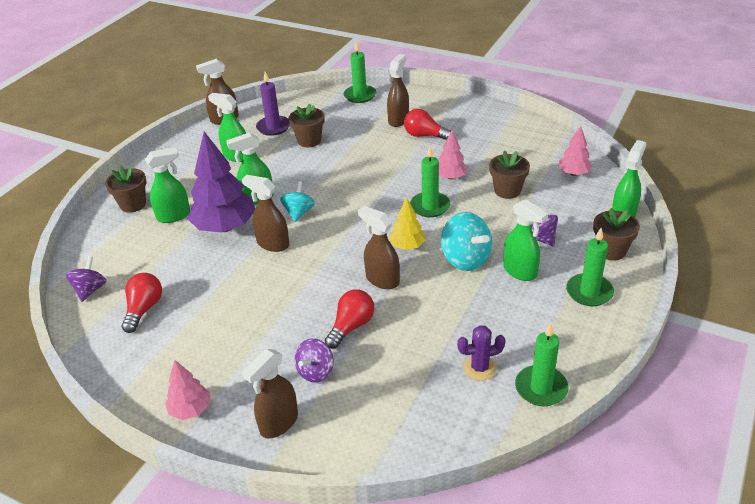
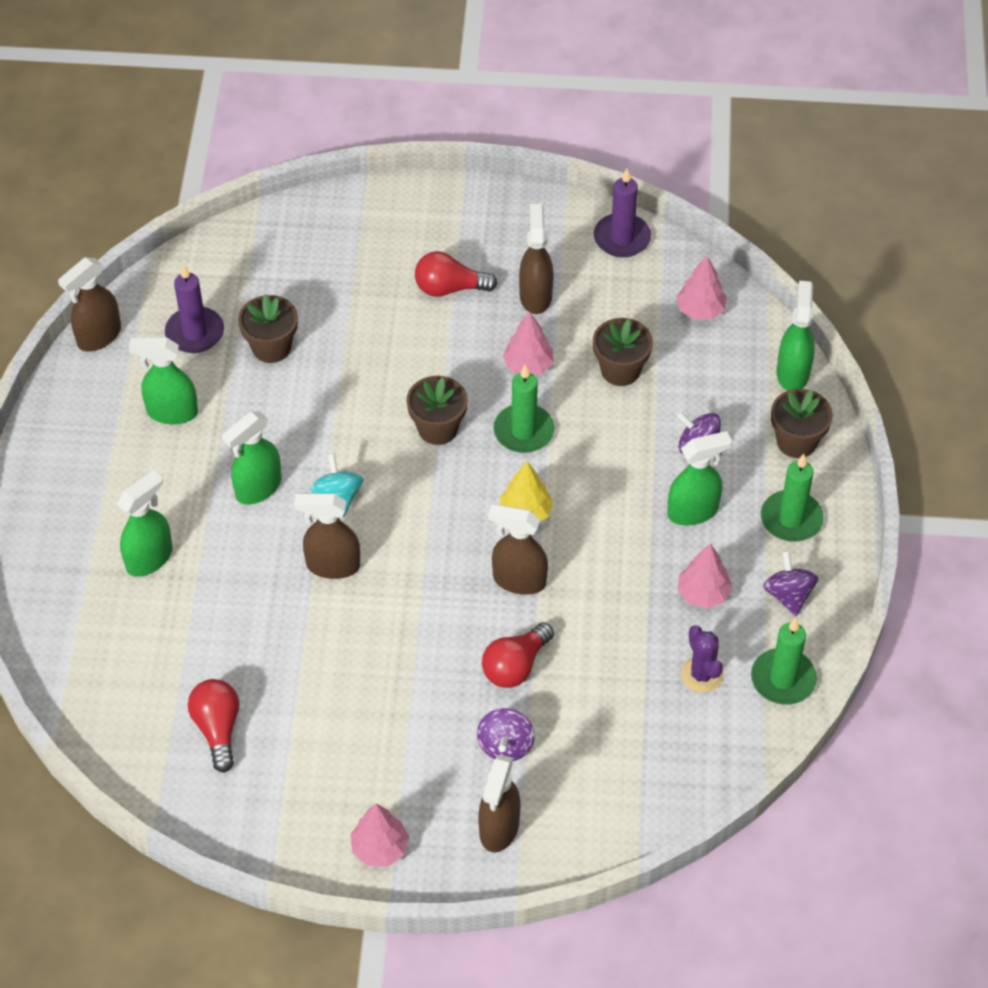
camera: 25 degrees left, 15 degrees up
(90, 290) = (116, 723): purple spinning top -> purple spinning top (788, 595)
(133, 204) = (68, 555): brown flower pot -> brown flower pot (438, 428)
(225, 227) = (243, 556): purple tree -> none
(351, 326) = (515, 666): red light bulb -> red light bulb turned 150 degrees counterclockwise
(360, 95) = (299, 222): green candle -> none
(398, 120) = (391, 263): brown spray bottle -> brown spray bottle (535, 296)
(465, 259) = (614, 512): turquoise spinning top -> none
(480, 368) = (701, 674): purple cactus -> purple cactus turned 75 degrees counterclockwise
(504, 319) = (703, 593): none -> pink tree
(520, 271) = (693, 511): green spray bottle -> green spray bottle turned 45 degrees counterclockwise
(539, 133) = (622, 238): none -> purple candle

